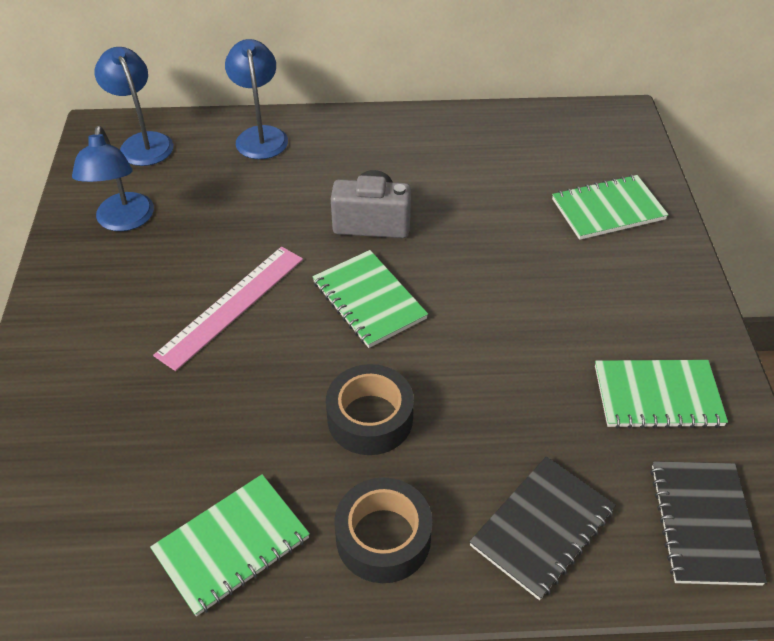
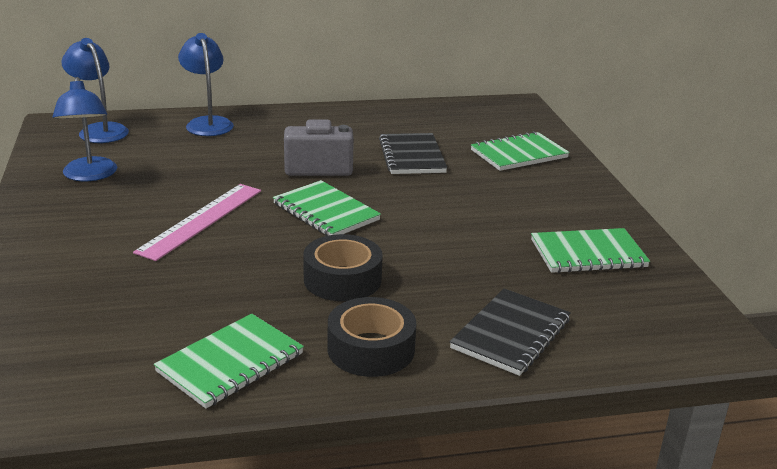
camera: 10 degrees left, 20 degrees down
(703, 523) = (647, 323): black notebook -> black notebook (412, 156)

